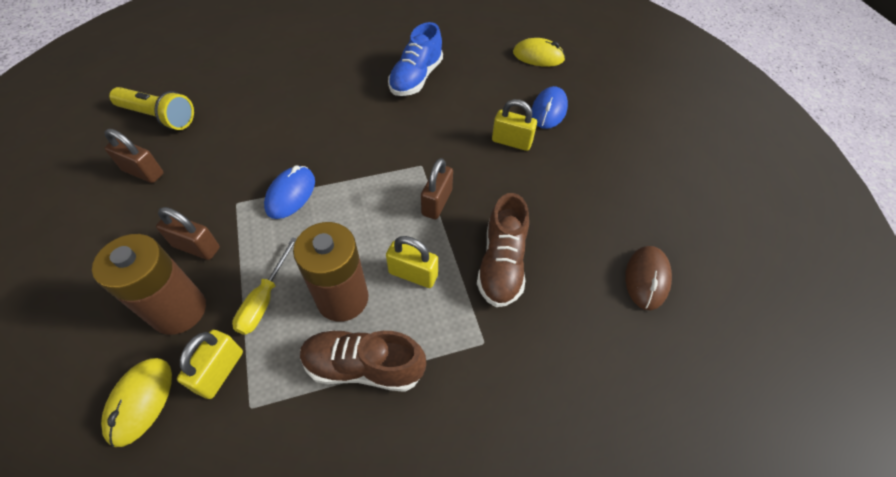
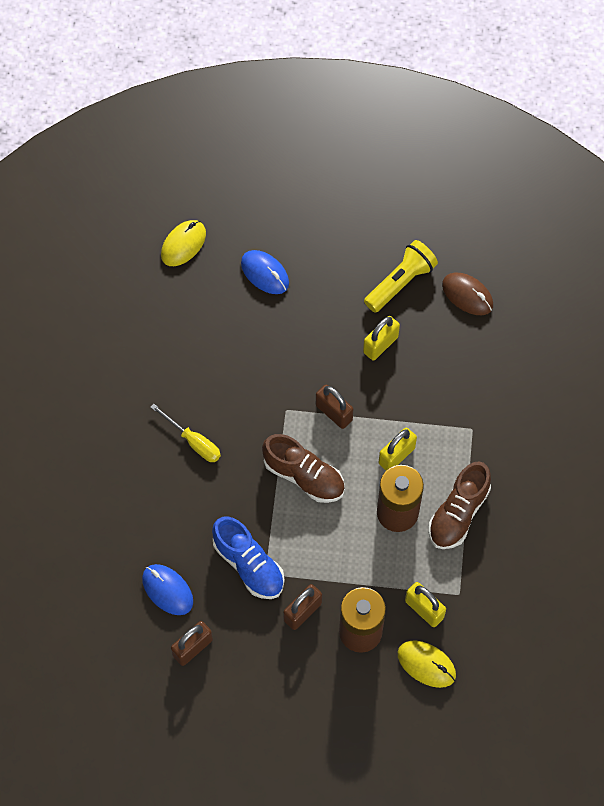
camera: 65 degrees left, 10 degrees up
(159, 117) = (117, 627): yellow flashlight -> yellow flashlight (400, 282)
(264, 299) = (375, 568): yellow screwdriver -> yellow screwdriver (193, 442)
(290, 194) = (275, 526): blue mouse -> blue mouse (167, 590)
(416, 78) = (165, 372): blue shoe -> blue shoe (249, 565)
(501, 264) = (413, 389): brown shoe -> brown shoe (304, 476)
(511, 142) = (290, 324): yellow padlock -> yellow padlock (380, 344)

